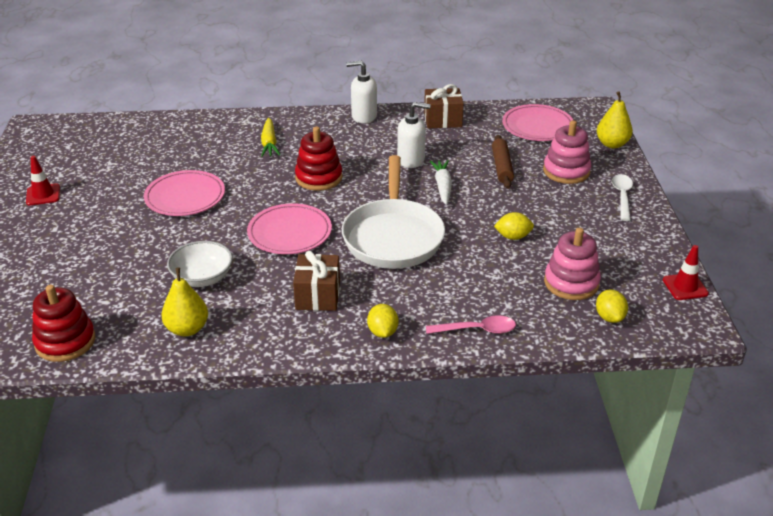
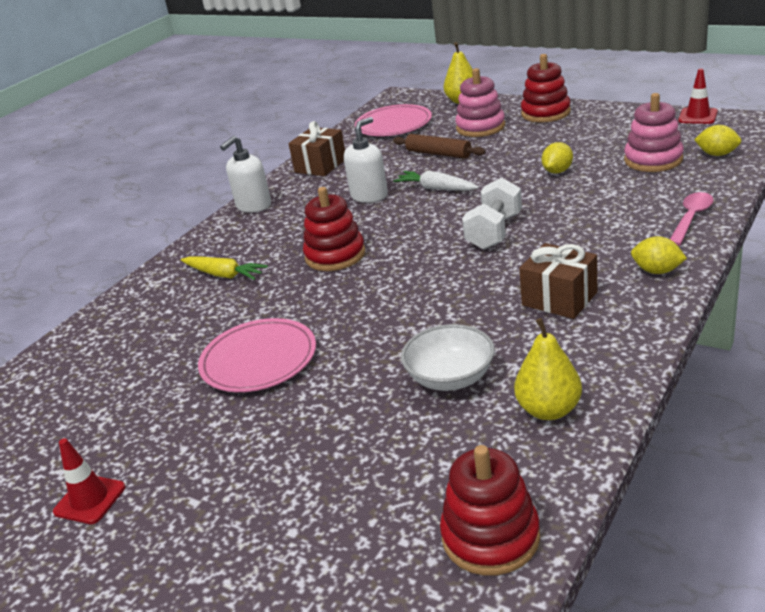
camera: 50 degrees left, 5 degrees down
(289, 232) = (421, 295): pink plate -> none
(393, 236) = (494, 232): white pan -> white dumbbell
(622, 196) = (545, 113): white spoon -> red stacking toy

